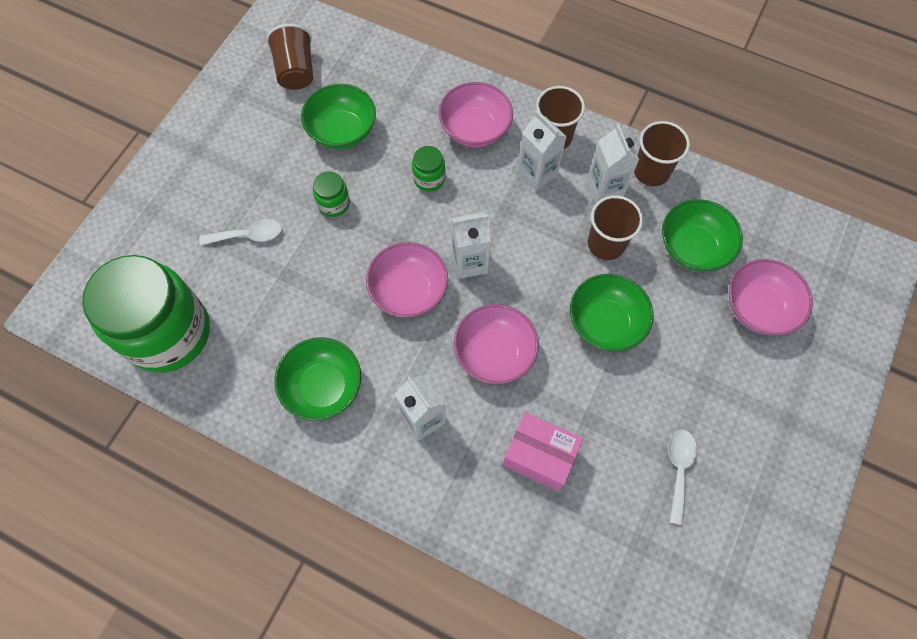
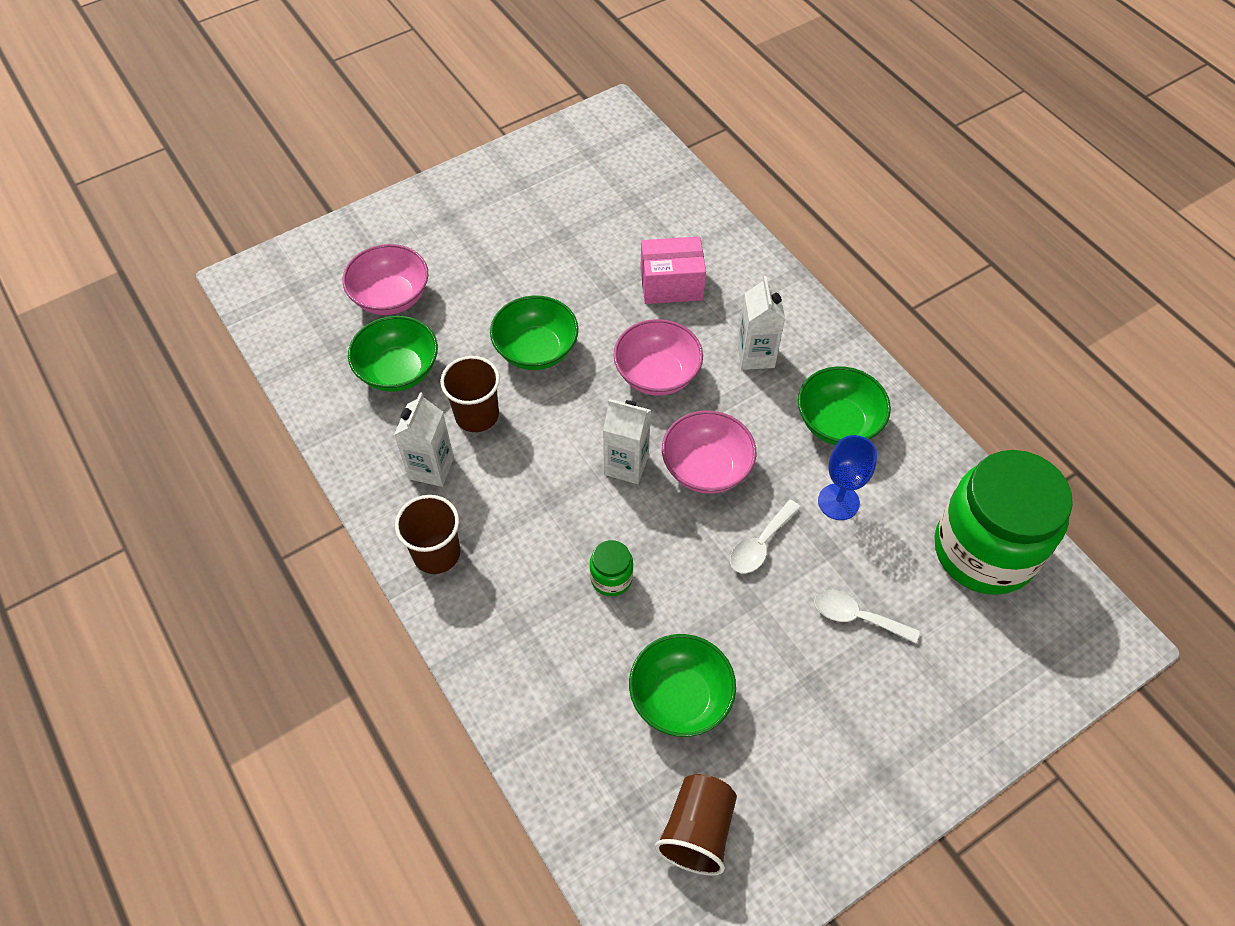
camera: 150 degrees left, 10 degrees down
(295, 315) = (838, 502): none -> blue goblet
(334, 203) = (738, 605): green jar -> none
(475, 129) = (518, 612): pink bowl -> none
(537, 174) = (489, 520): white carton -> none
(539, 456) = (671, 284): pink box -> pink box turned 60 degrees counterclockwise
(651, 171) = (368, 461): brown cup -> none
(678, 469) = (564, 227): white spoon -> white spoon (760, 544)

